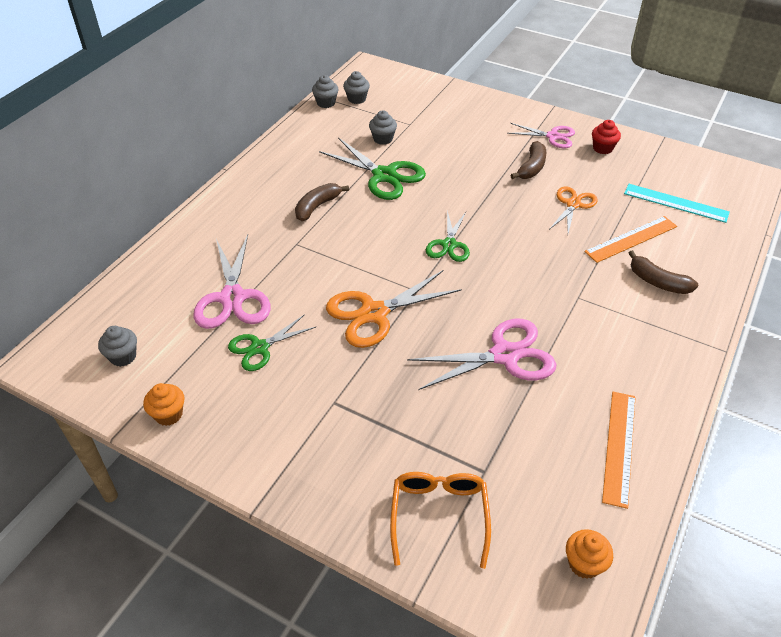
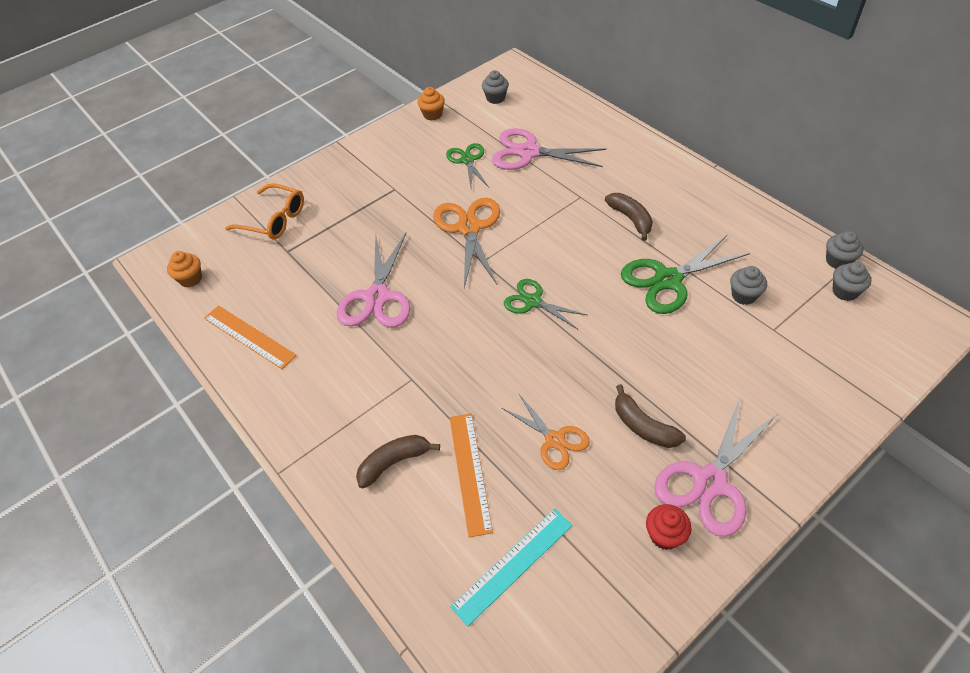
camera: 115 degrees right, 5 degrees up
(553, 136) = (710, 482): pink scissors -> pink scissors, size x1.61

